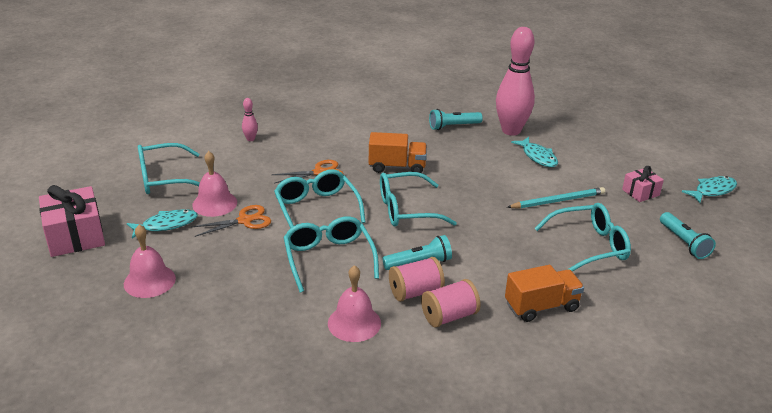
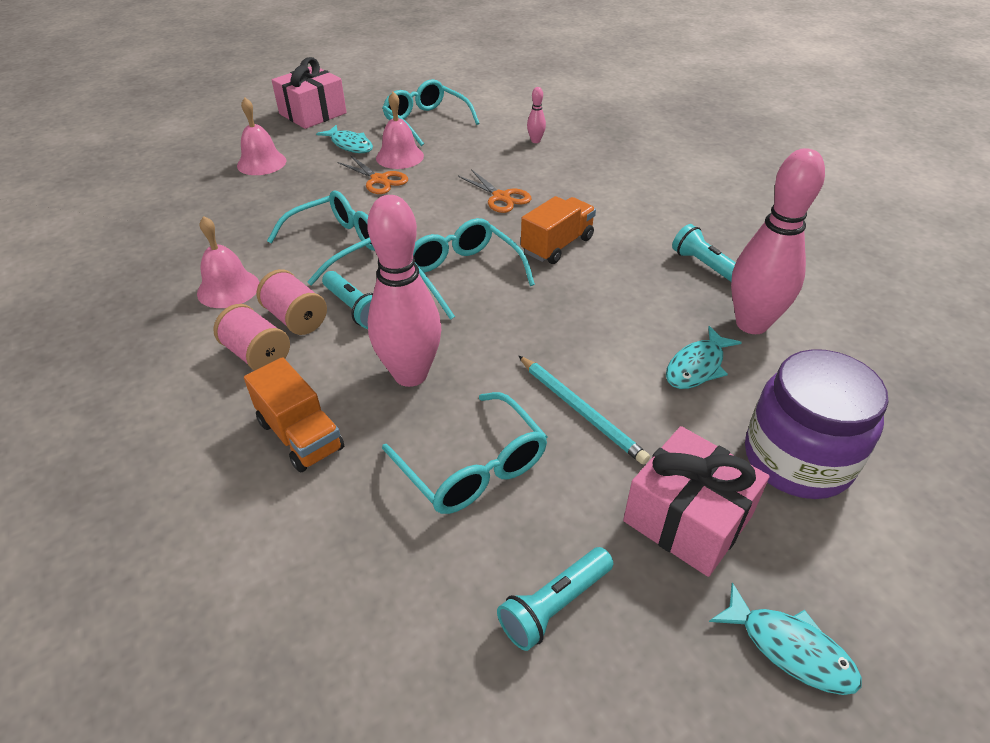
camera: 70 degrees right, 10 degrees up
(317, 209) = (426, 214): turquoise glasses -> none
(397, 167) = (557, 245): orange truck -> orange truck turned 120 degrees counterclockwise
(501, 252) = (410, 374): none -> pink bowling pin
(612, 153) = (797, 459): none -> purple jar
(640, 192) = (687, 518): pink gift -> pink gift, size x1.80

